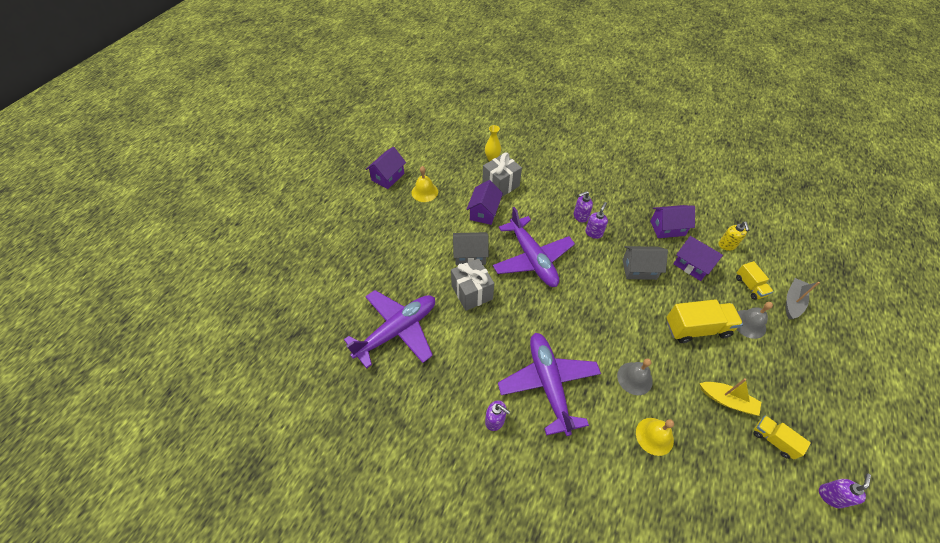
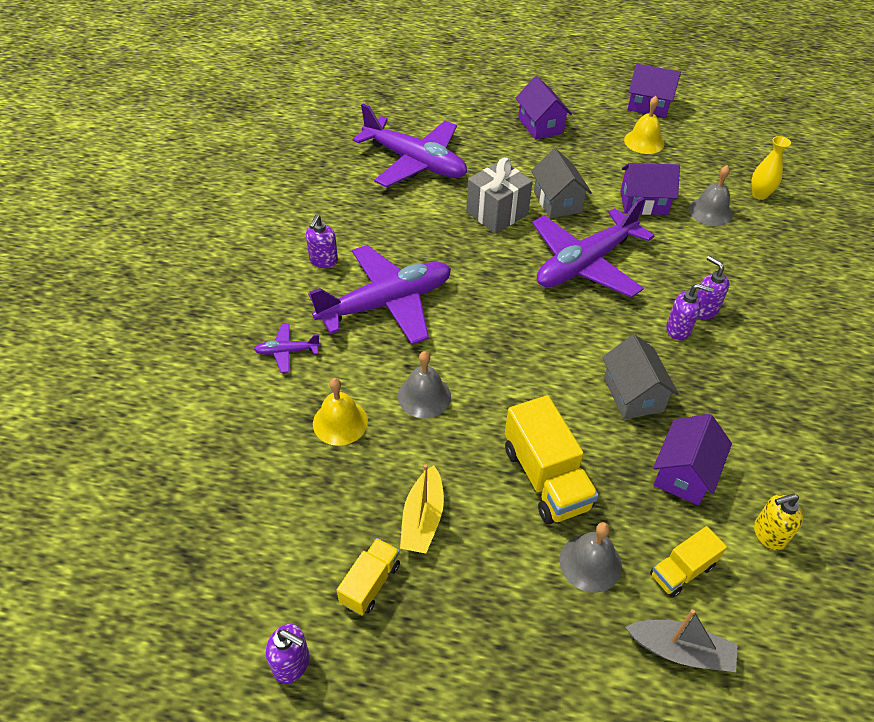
camera: 75 degrees right, 5 degrees down
(500, 185) = (710, 211): grey gift -> grey bell
(587, 463) = (287, 352): none -> purple plane
(667, 228) = (754, 434): purple house -> purple house (540, 125)

